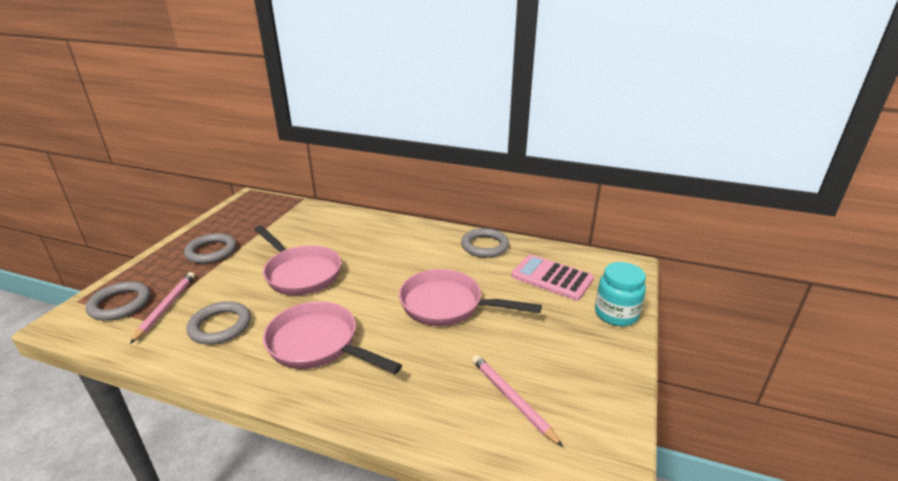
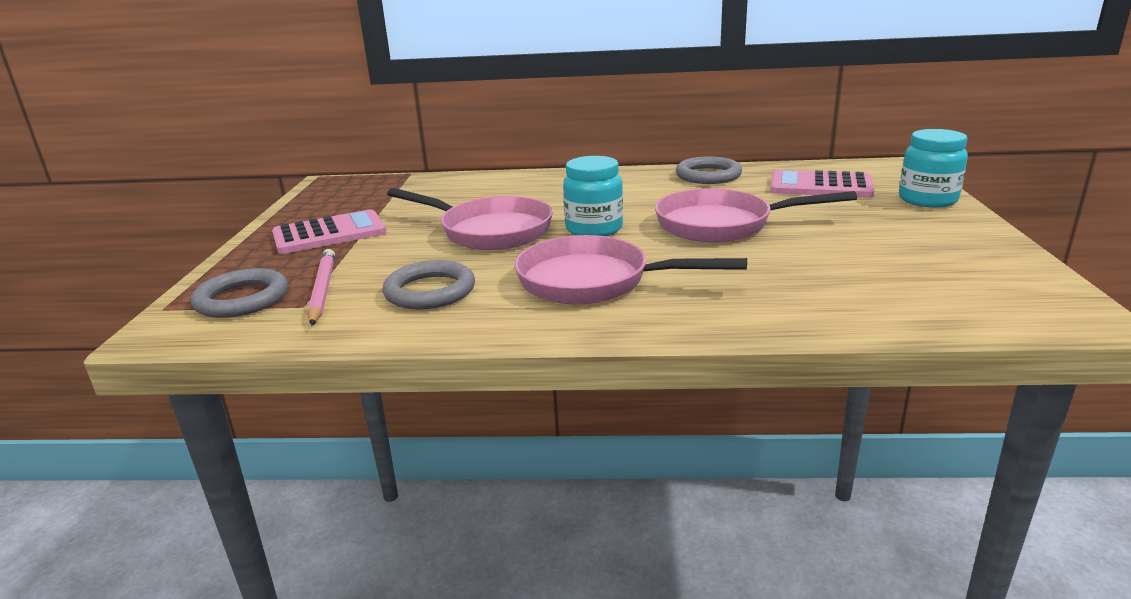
camera: 15 degrees left, 5 degrees down
(211, 251) = (329, 234): grey ring -> pink calculator
(363, 288) = (594, 229): none -> turquoise jar
(512, 399) = (893, 278): pink pencil -> none

